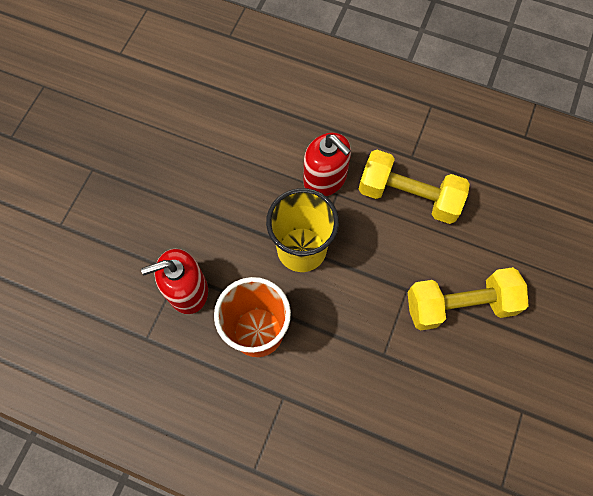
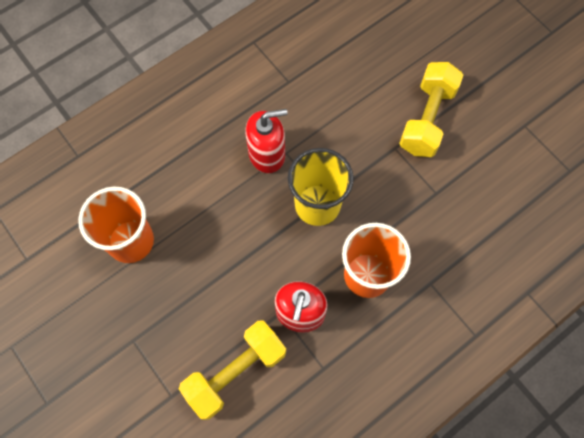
camera: 60 degrees left, 0 degrees up
(177, 118) = (131, 241): none -> orange cup
(408, 196) = (320, 102): yellow dumbbell -> yellow dumbbell (235, 372)

